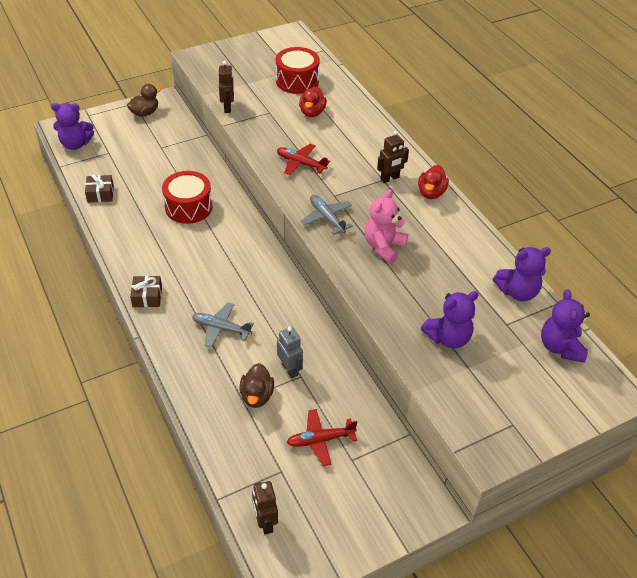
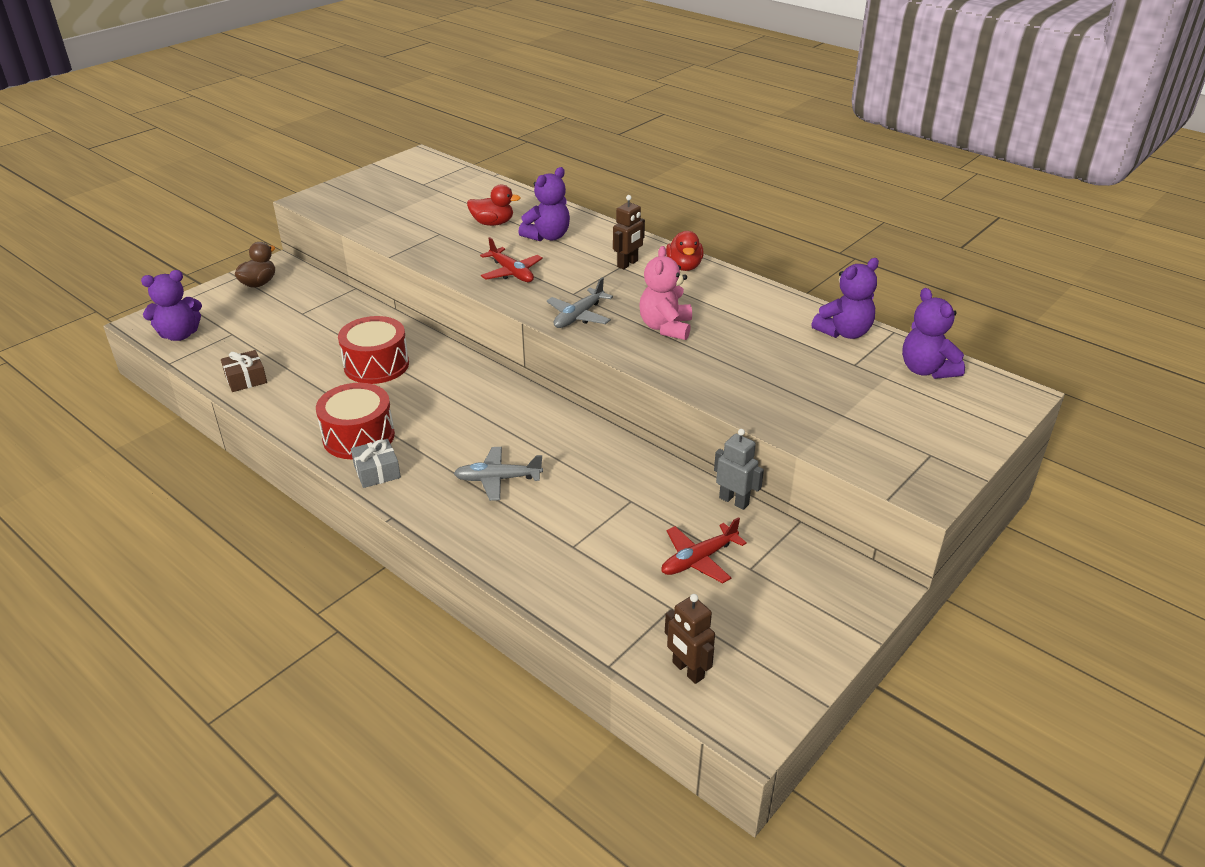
camera: 20 degrees left, 10 degrees down
(147, 296) = (377, 471): brown gift -> grey gift
(228, 108) = (383, 239): brown robot -> none
(257, 396) = (589, 537): brown duck -> none
(290, 369) = (613, 497): grey robot -> grey robot (734, 501)
(297, 81) = (454, 198): red drum -> red drum (359, 436)
(301, 163) = (511, 273): red plane -> red plane turned 135 degrees counterclockwise
(312, 112) = (493, 223): red duck -> red duck turned 75 degrees counterclockwise
(326, 218) = (579, 316): grey plane -> grey plane turned 90 degrees counterclockwise
(448, 338) = (800, 393): purple teddy bear -> purple teddy bear (547, 236)

